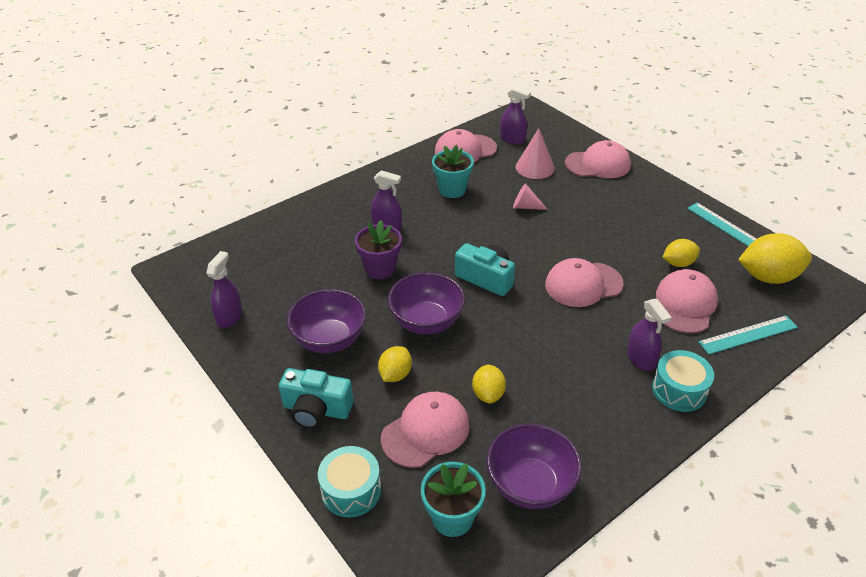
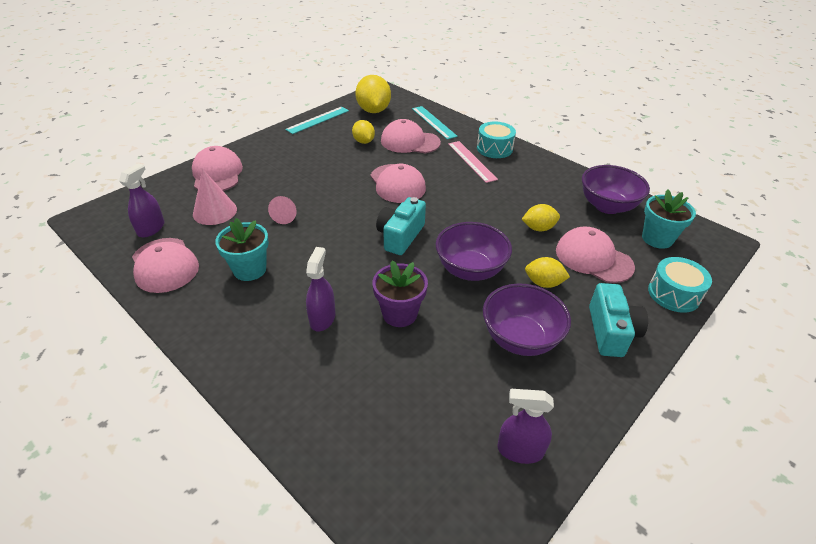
camera: 100 degrees left, 0 degrees up
(641, 359) = (472, 161): purple spray bottle -> pink ruler

